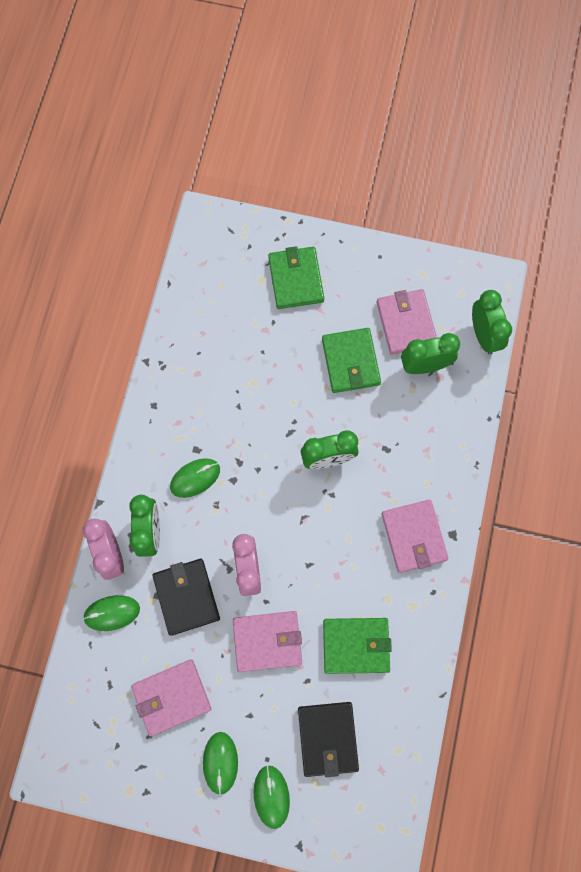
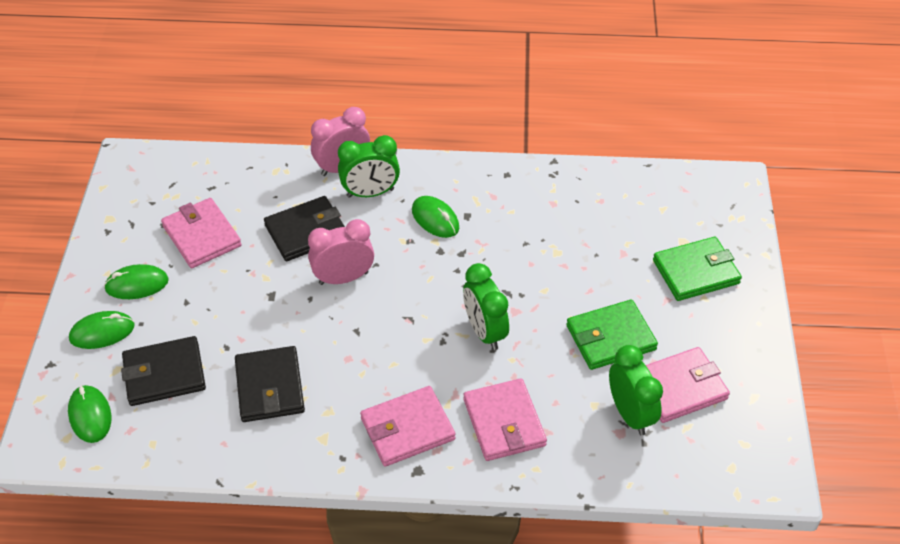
camera: 80 degrees right, 25 degrees down
(112, 613) = (282, 177): green mouse -> green mouse (90, 415)
(267, 641) = (266, 305): pink wallet -> pink wallet (504, 422)
(356, 645) = (270, 387): green wallet -> black wallet
(483, 335) = (694, 476): green clock -> none

